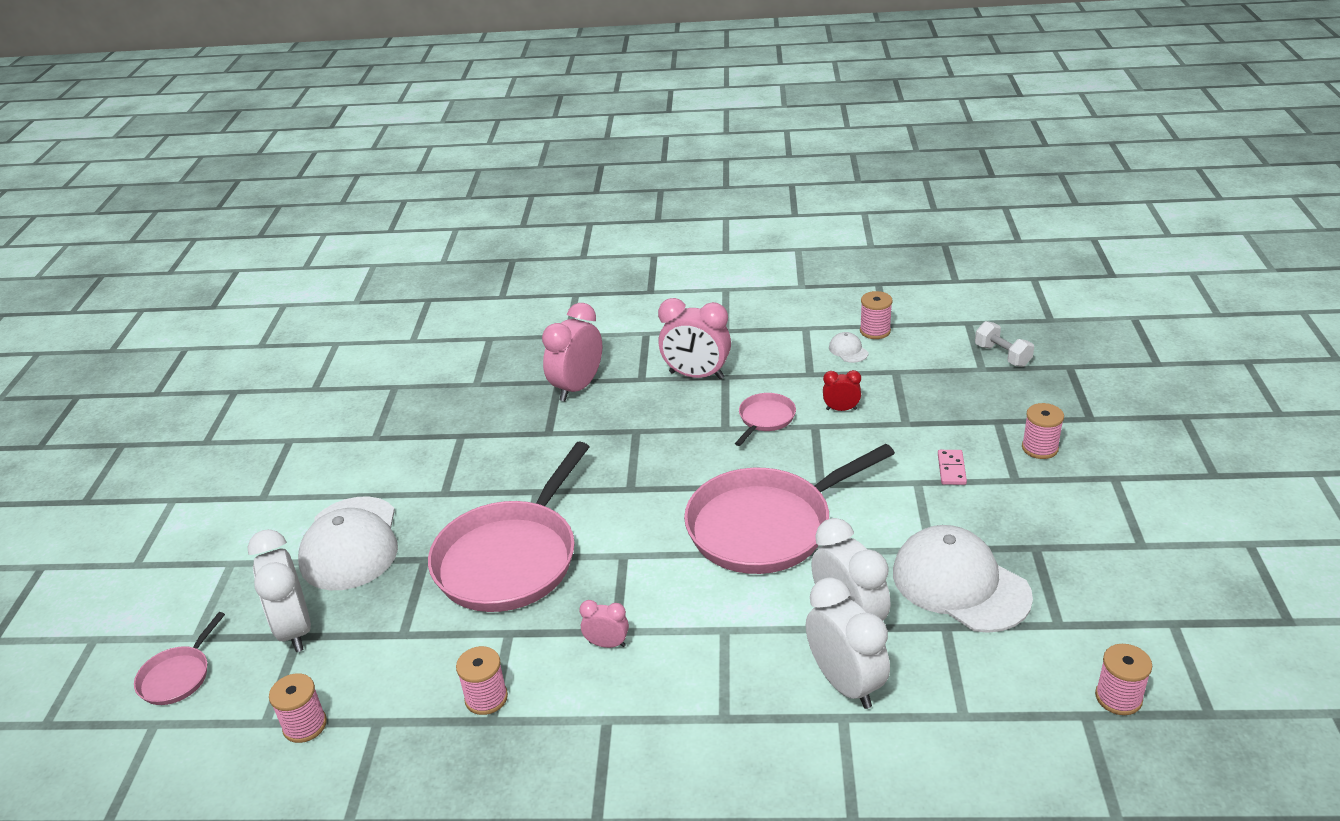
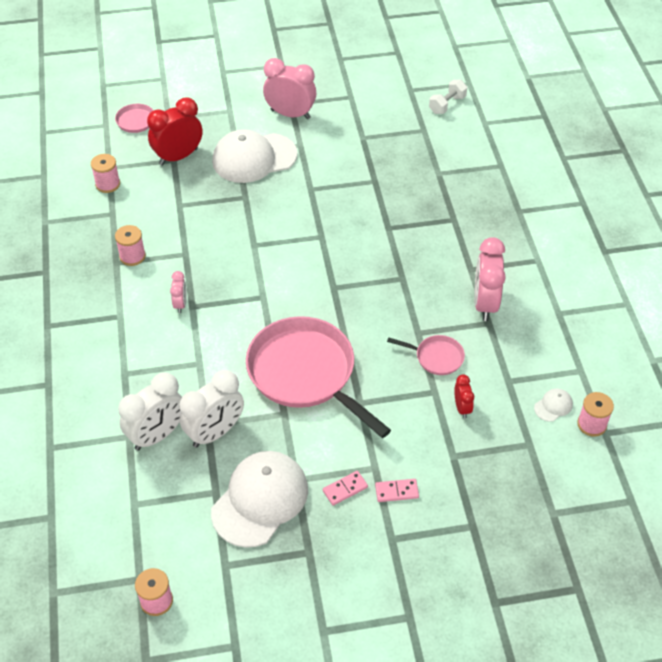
camera: 75 degrees right, 15 degrees up
(295, 629) = (178, 157): white clock -> red clock
(510, 558) = (251, 239): pink pan -> none
(577, 387) = (449, 232): pink clock -> pink clock (290, 114)
(946, 509) = (345, 489): none -> pink domino
(1002, 355) = (580, 530): white dumbbell -> white dumbbell (447, 104)
(1039, 448) = (439, 558): pink spool -> none

